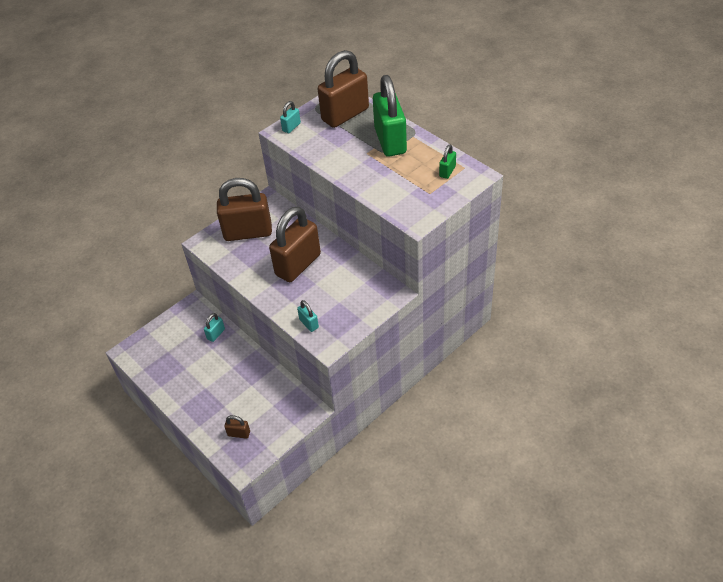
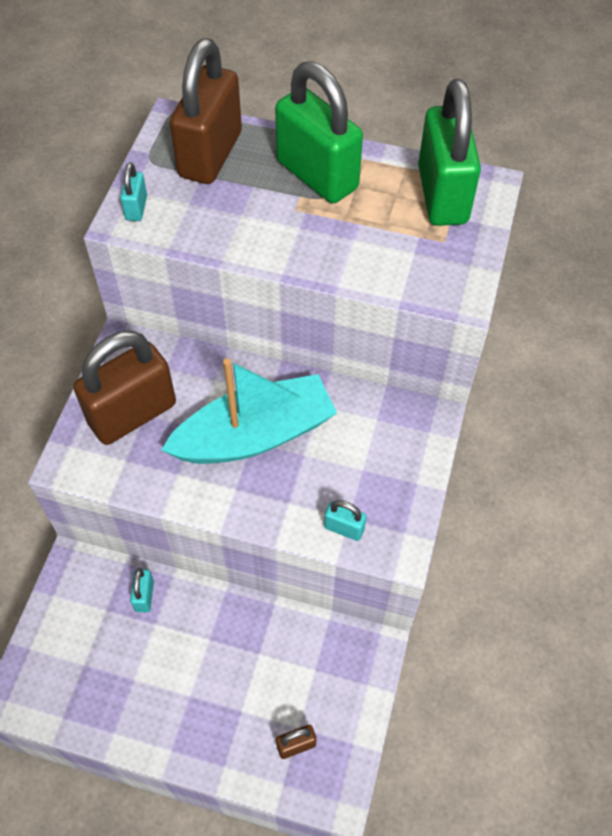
camera: 35 degrees left, 10 degrees up
(298, 265) = (254, 435): brown padlock -> turquoise boat
(447, 171) = (442, 195): green padlock -> green padlock, size x2.38

